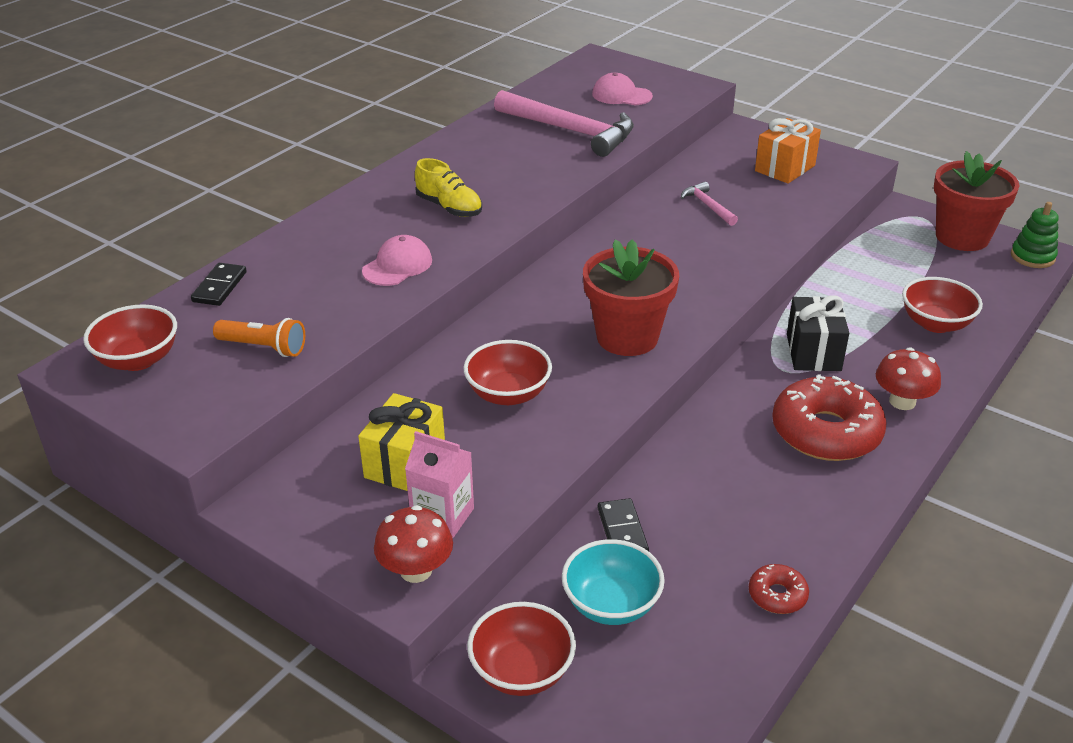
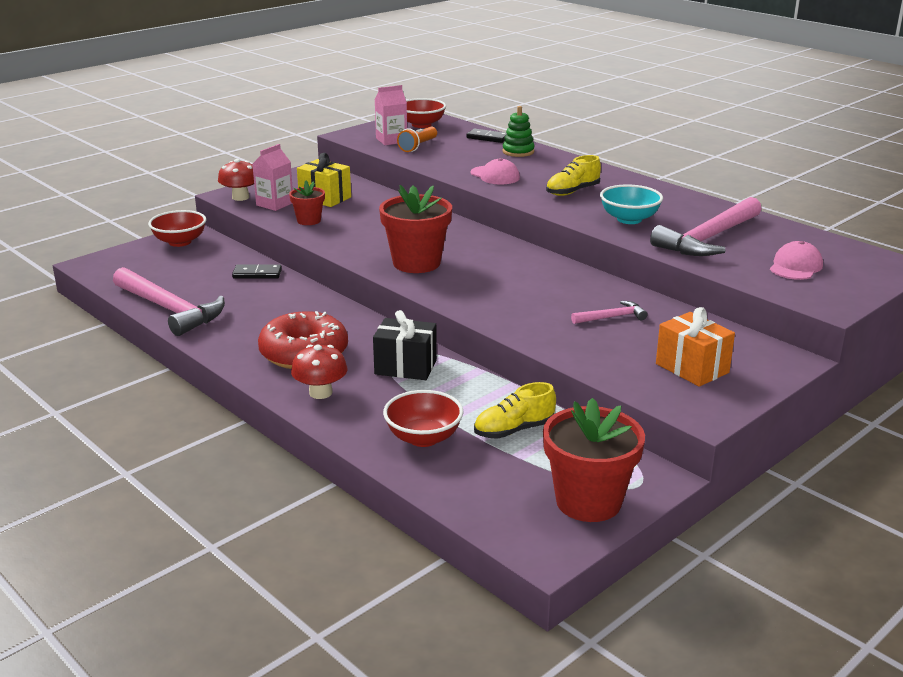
camera: 100 degrees right, 10 degrees down
(228, 380) = (391, 140): none -> pink carton
(508, 394) = (372, 224): red bowl -> none
(508, 460) = (309, 220): none -> red flower pot
(611, 604) = (204, 265): turquoise bowl -> turquoise bowl (629, 219)
(777, 595) = (170, 309): red donut -> pink hammer
(886, 277) = (514, 430): none -> yellow shoe
(1032, 257) = (534, 542): green stacking toy -> green stacking toy (518, 152)

